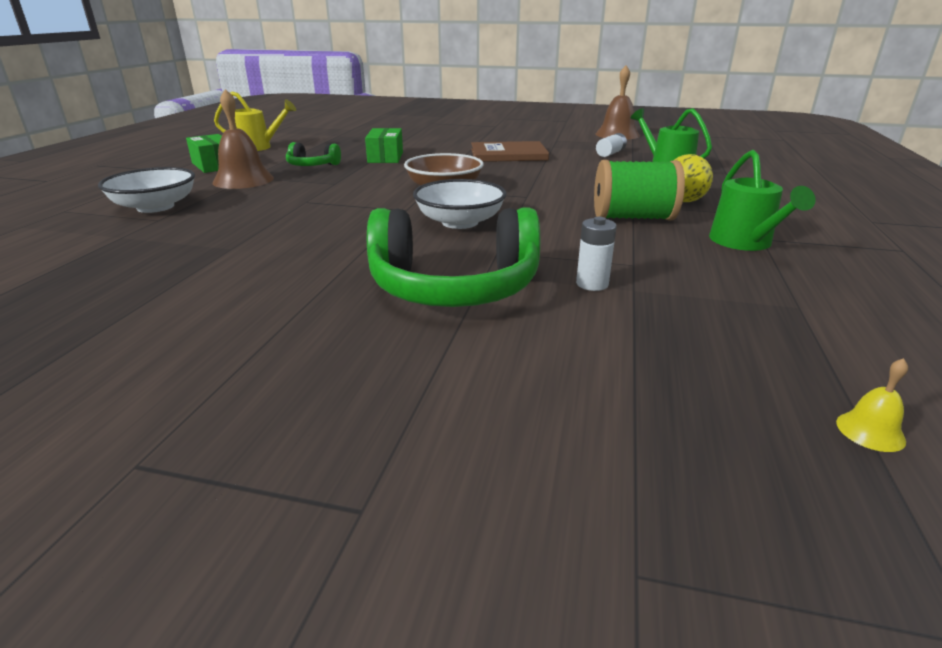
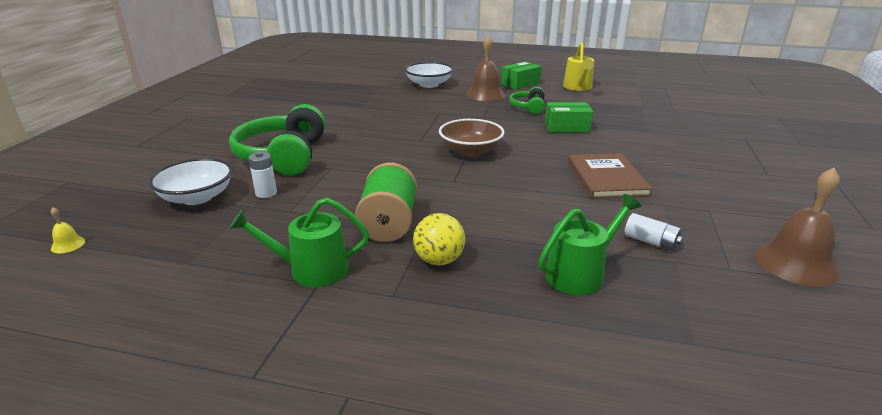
camera: 90 degrees right, 0 degrees up
(460, 222) = (390, 156): white bowl -> white bowl (197, 197)

